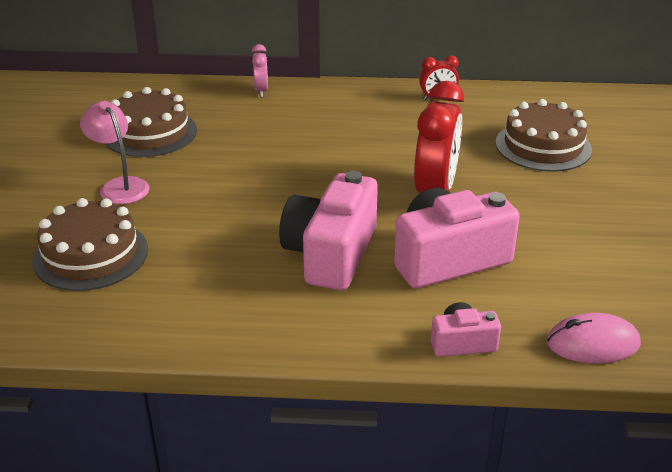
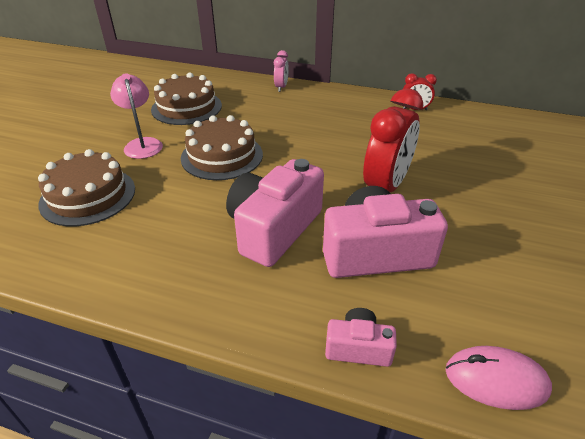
camera: 15 degrees right, 5 degrees up
(543, 146) = (494, 160): brown cake -> brown cake (222, 156)

